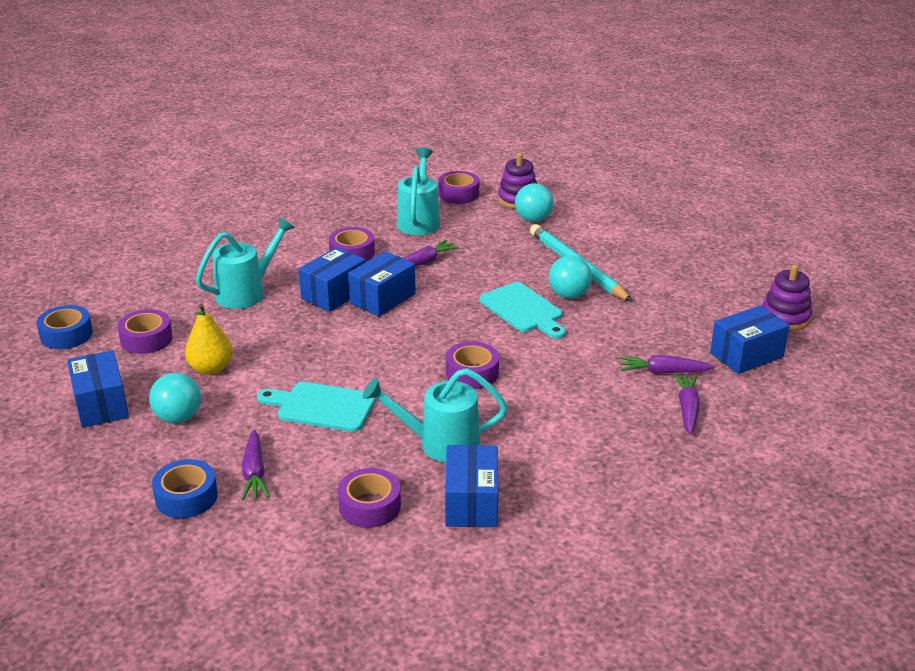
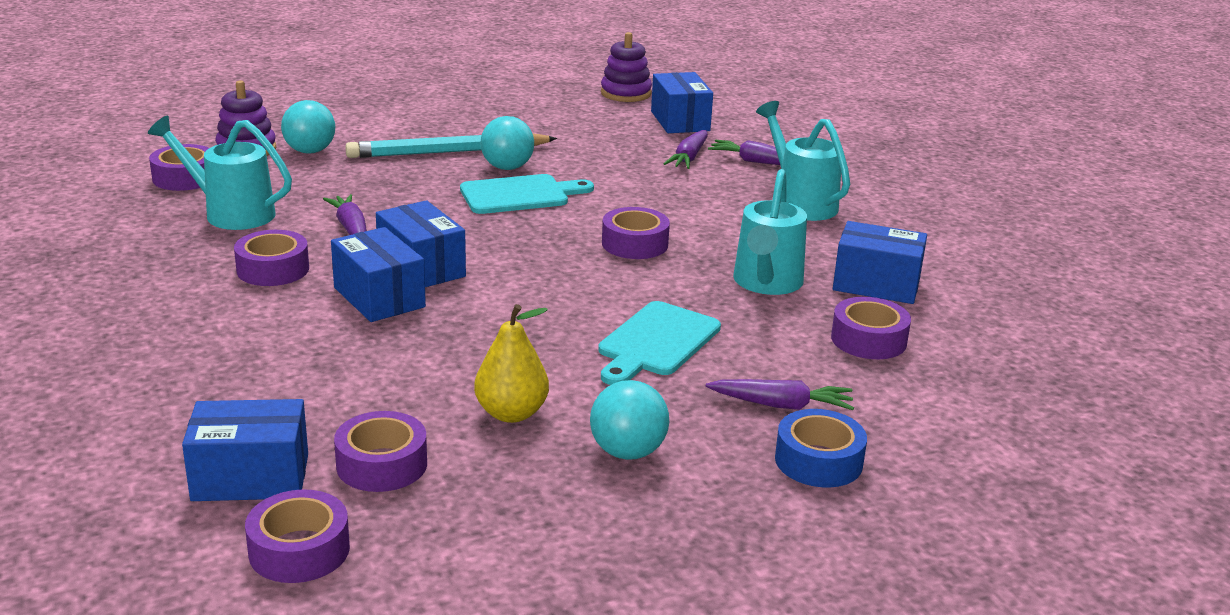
camera: 75 degrees left, 5 degrees down
(66, 335) = (299, 550): blue tape -> purple tape
(101, 404) = (554, 522): blue box -> blue box (250, 477)
(247, 292) = (311, 361): turquoise watering can -> turquoise watering can (800, 202)

